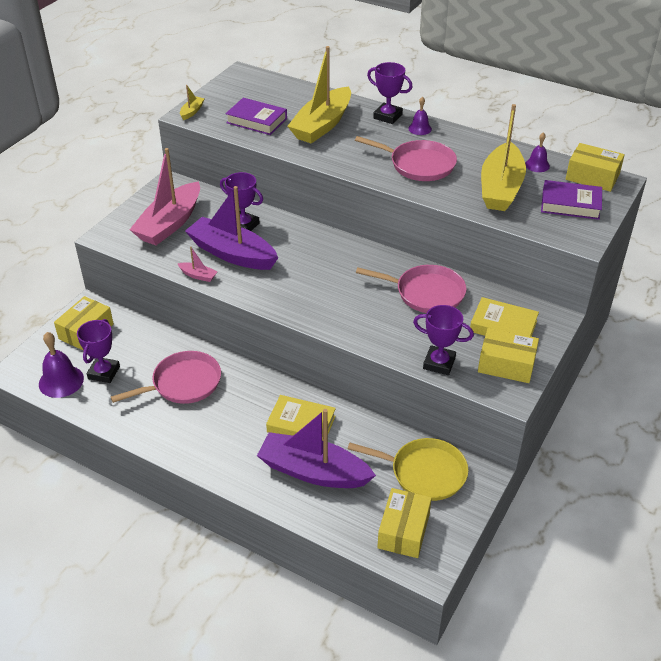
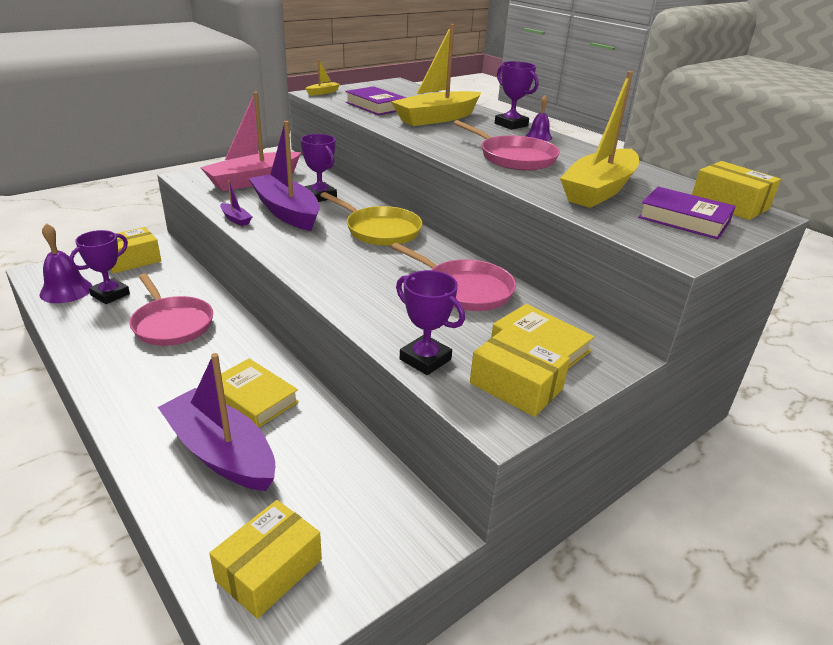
camera: 20 degrees right, 10 degrees down
(183, 383) = (172, 324): pink pan -> pink pan turned 60 degrees clockwise
(198, 275) = (236, 219): pink boat -> purple boat
(424, 473) = (355, 502): yellow pan -> yellow pan (380, 230)
(537, 165) = (660, 183): purple bell -> none

